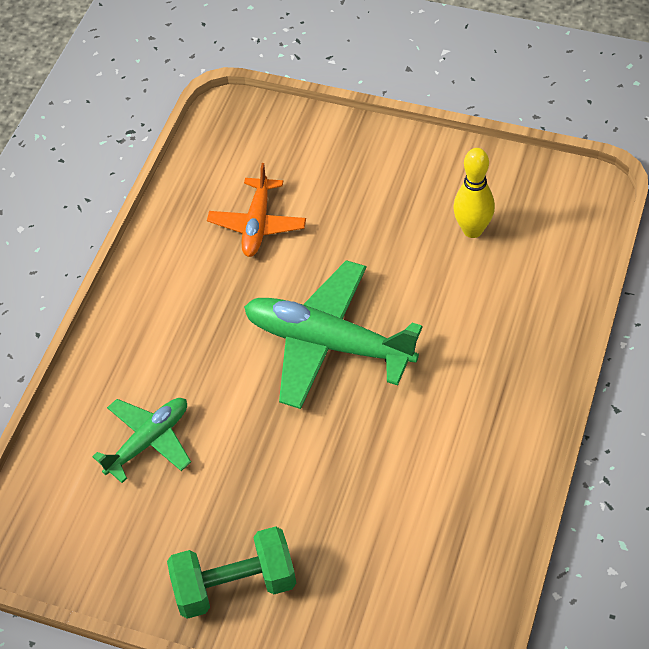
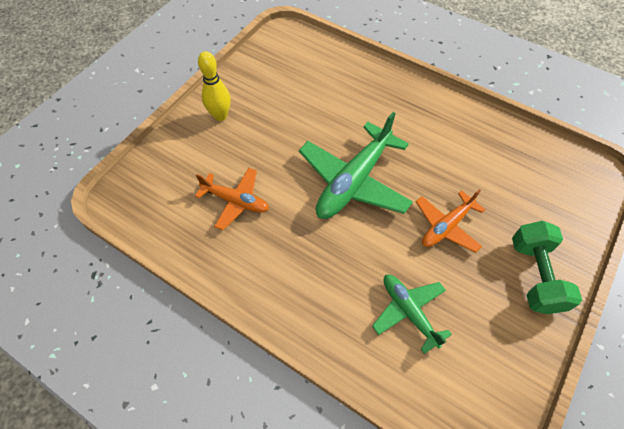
camera: 80 degrees left, 5 degrees up
(285, 466) = (446, 226): none -> orange plane
(472, 230) = (291, 89): yellow bowling pin -> yellow bowling pin (220, 116)

